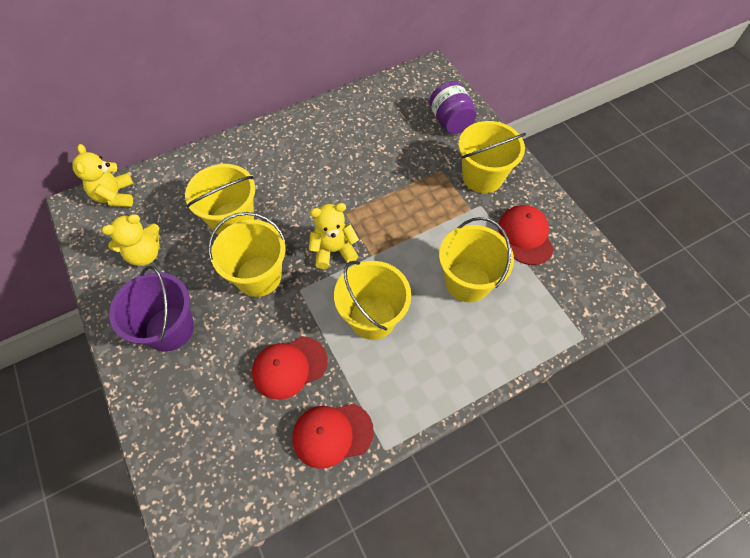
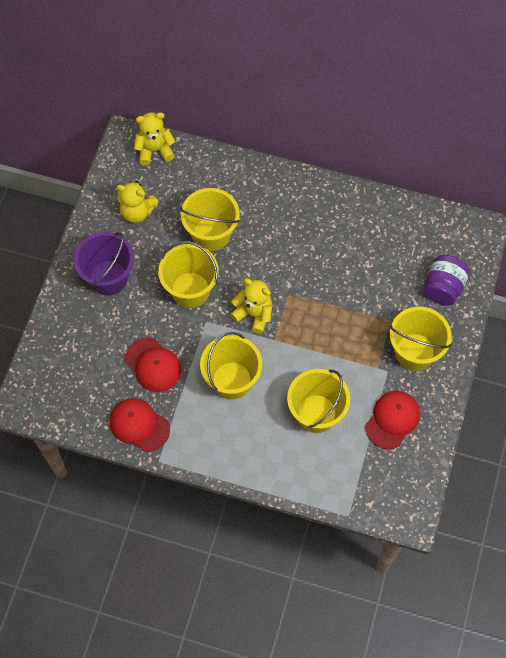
camera: 45 degrees right, 5 degrees up
(115, 196) = (155, 150): yellow teddy bear -> yellow teddy bear turned 45 degrees clockwise
(289, 367) = (153, 365): red cap -> red cap turned 150 degrees counterclockwise

